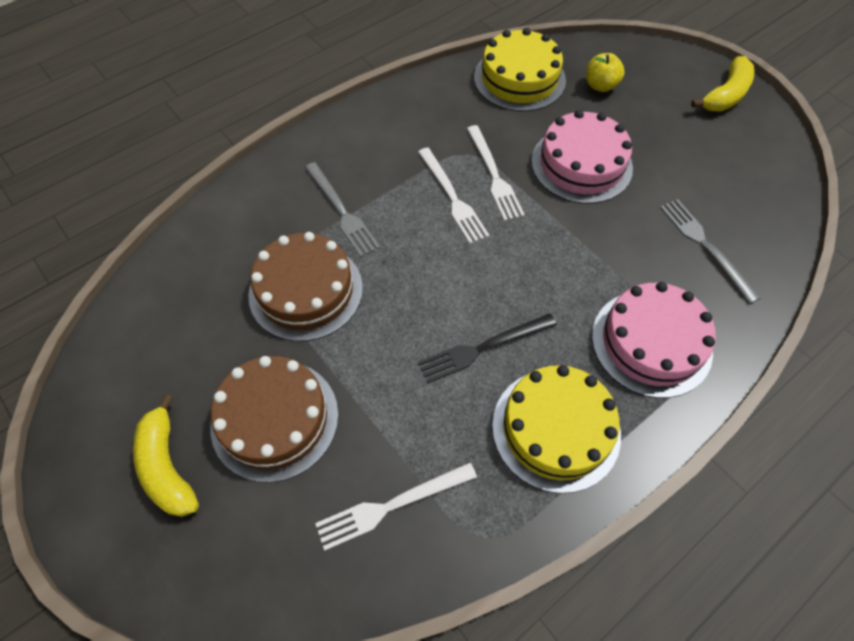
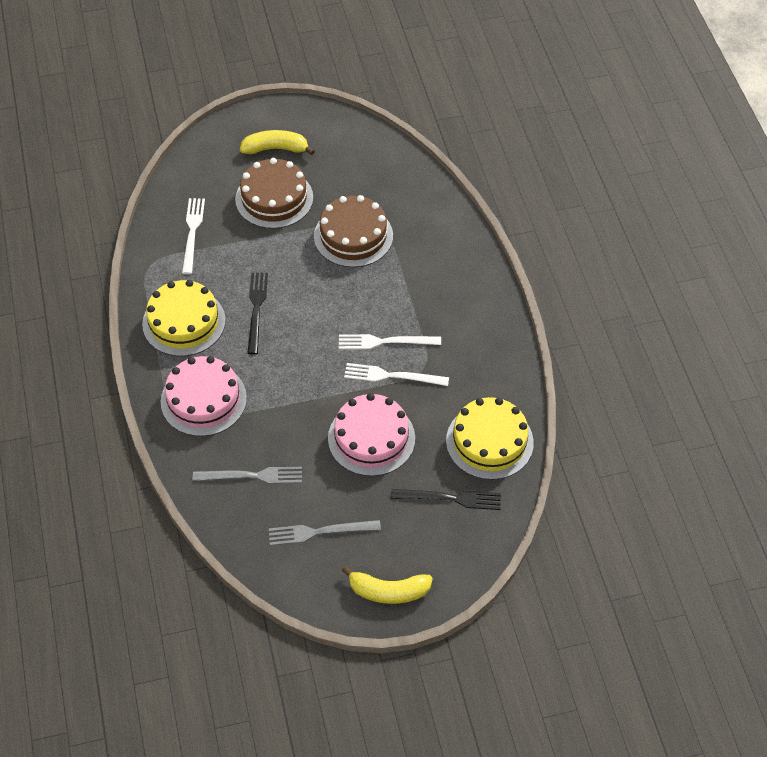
camera: 115 degrees right, 5 degrees down
(342, 211) = (409, 274): grey fork -> grey fork (320, 532)
(600, 85) = (450, 498): yellow apple -> black fork
(725, 95) = (388, 591): yellow banana -> yellow banana turned 60 degrees counterclockwise

